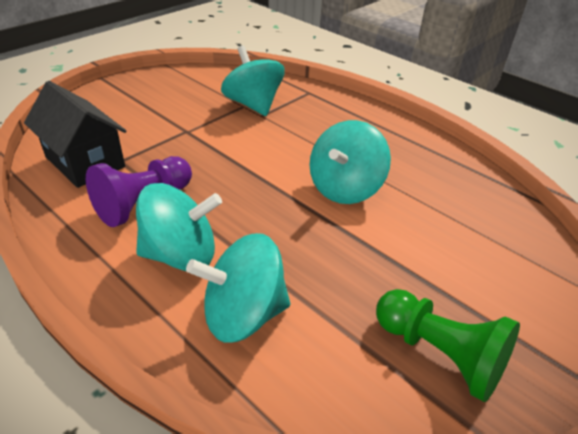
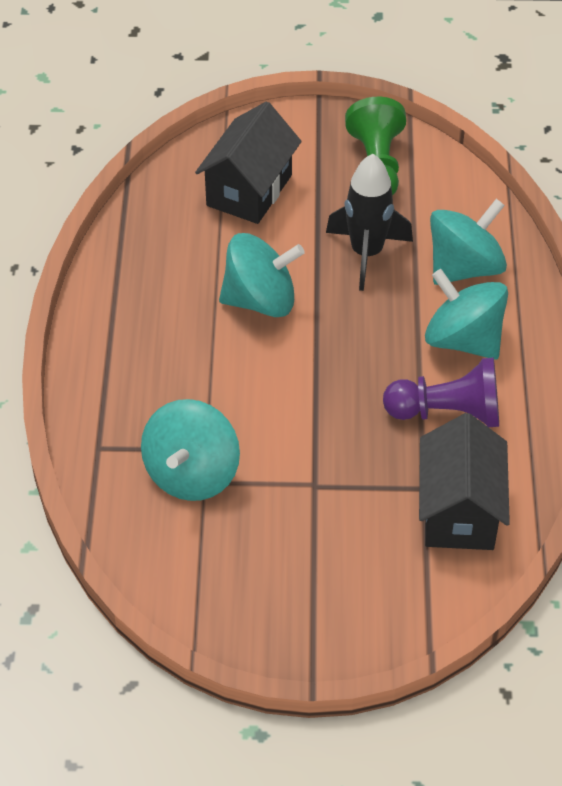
camera: 130 degrees left, 10 degrees up
(243, 314) = (464, 268): turquoise spinning top -> turquoise spinning top turned 75 degrees counterclockwise
(330, 266) = (366, 253): none -> black rocket
(472, 249) = (249, 190): none -> black house

